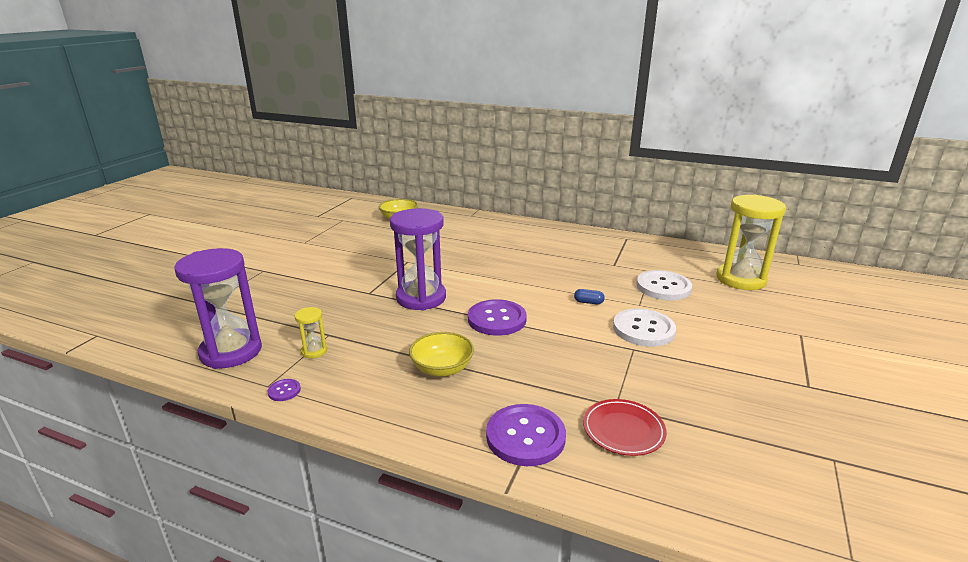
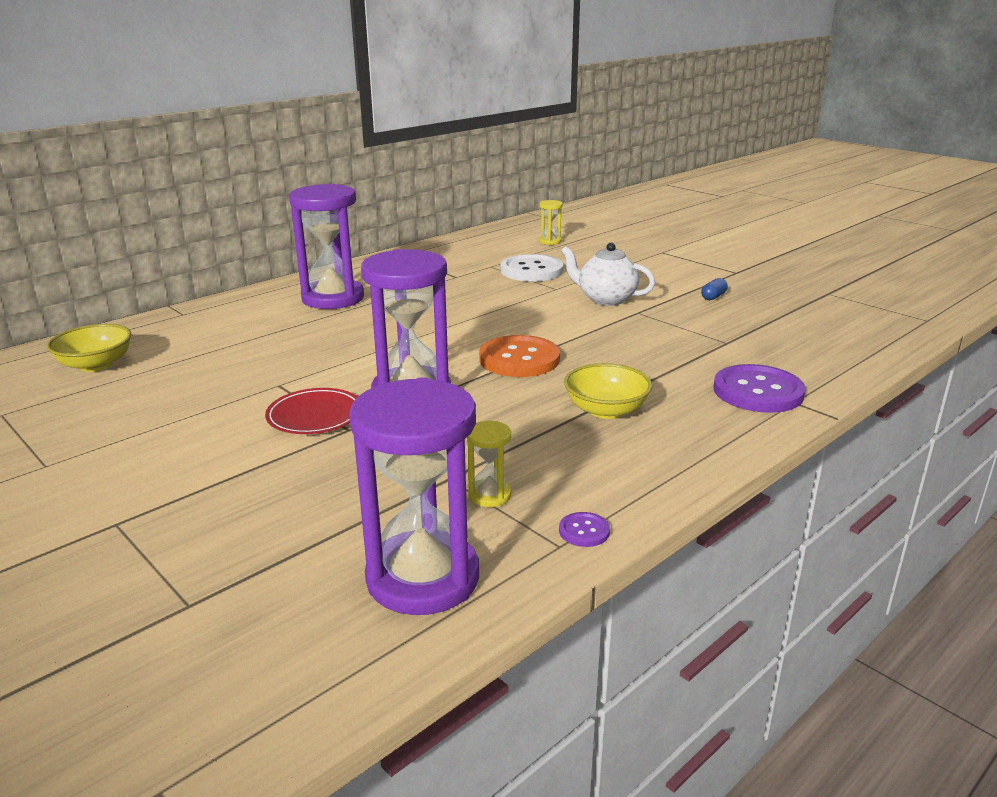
camera: 65 degrees left, 0 degrees up
(497, 319) = (519, 359): purple button -> orange button
(531, 241) = (333, 298): none -> purple hourglass
(588, 302) = (528, 307): blue capsule -> blue capsule (713, 297)
(623, 430) = (765, 348): red plate -> red plate (315, 415)
(643, 329) = (606, 299): white button -> white teapot
(740, 279) = (550, 241): yellow hourglass -> yellow hourglass, size x0.44

